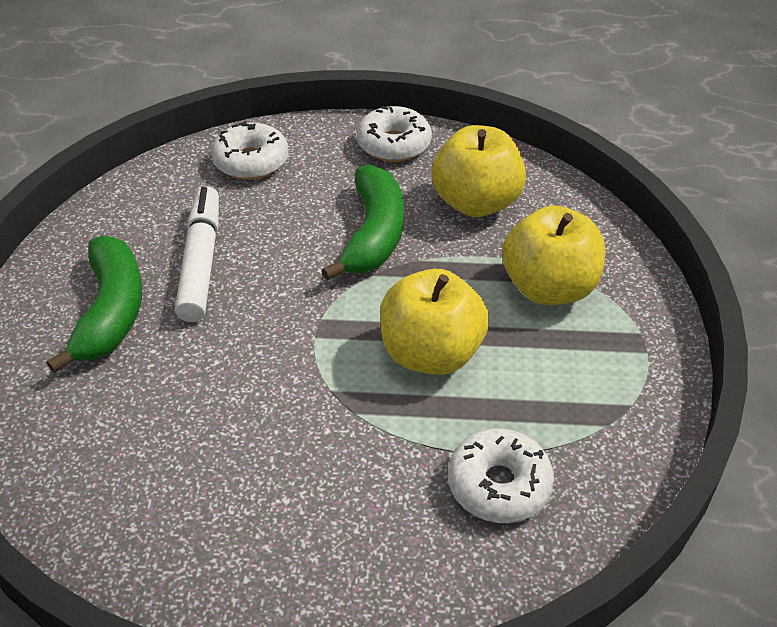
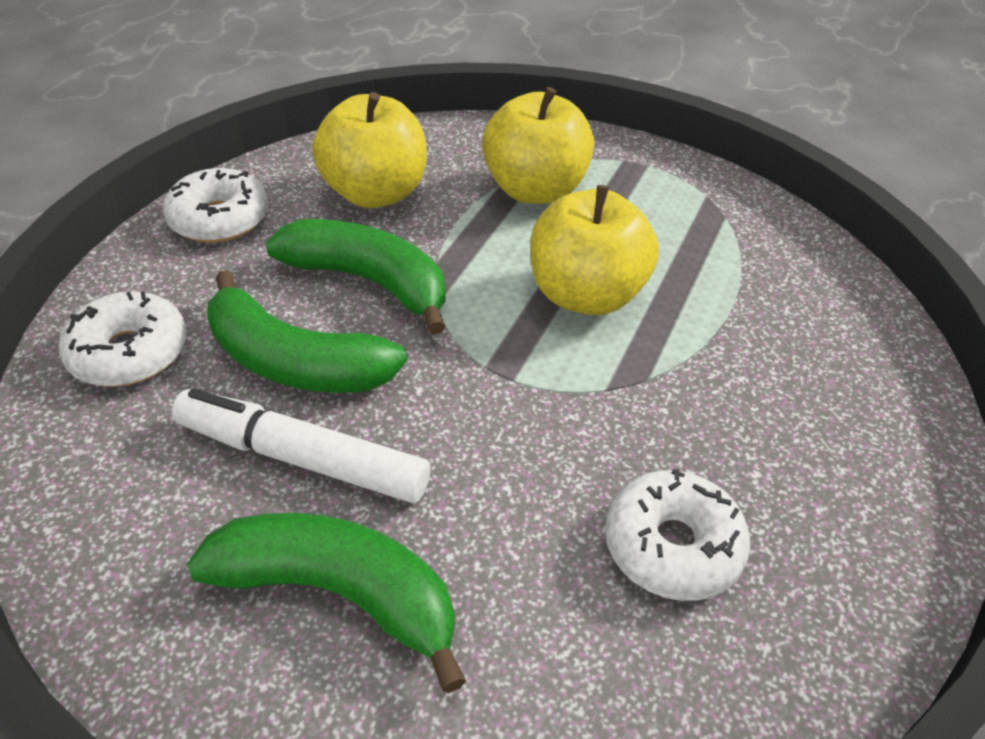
camera: 70 degrees left, 0 degrees up
(278, 229) = (295, 362): none -> green banana
(499, 485) = (777, 303): white donut -> white donut (672, 546)

